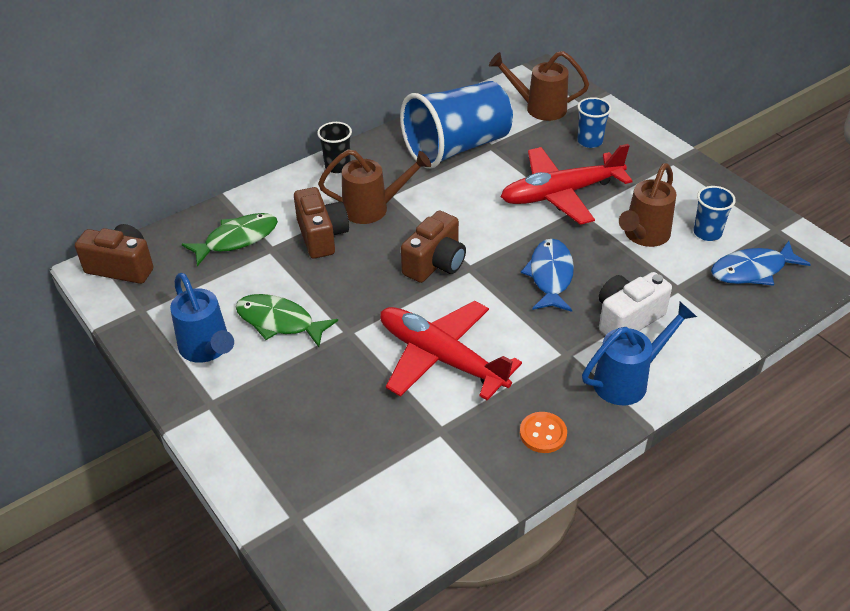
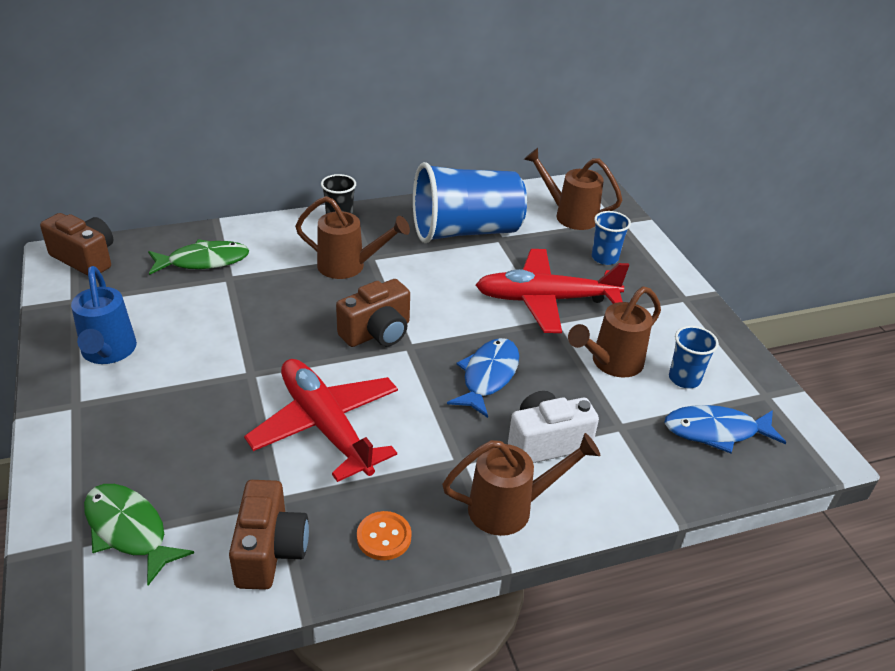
camera: 15 degrees right, 5 degrees down
(279, 322) = (191, 346): green fish -> green fish (129, 530)
(322, 236) = (284, 278): brown camera -> brown camera (270, 551)
(628, 380) = (511, 508): blue watering can -> brown watering can

